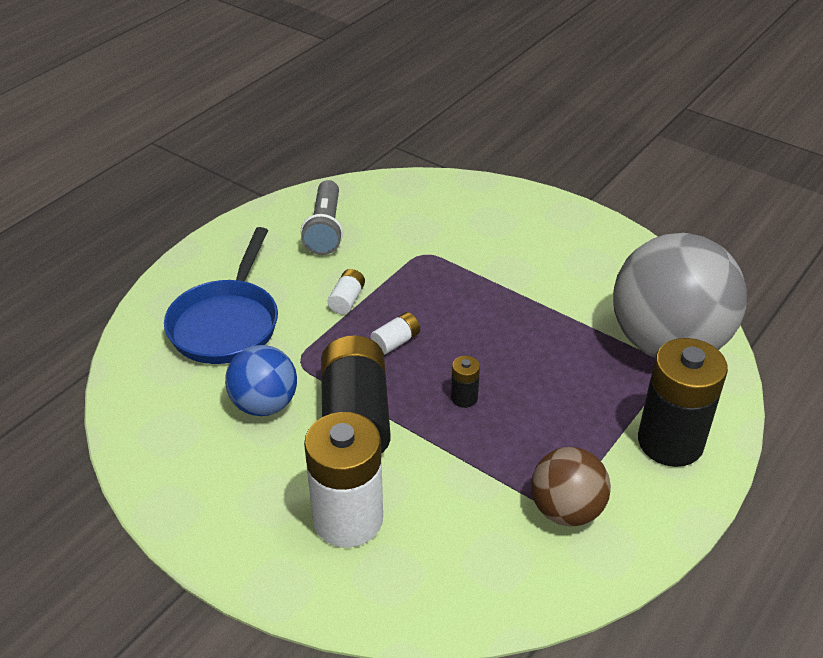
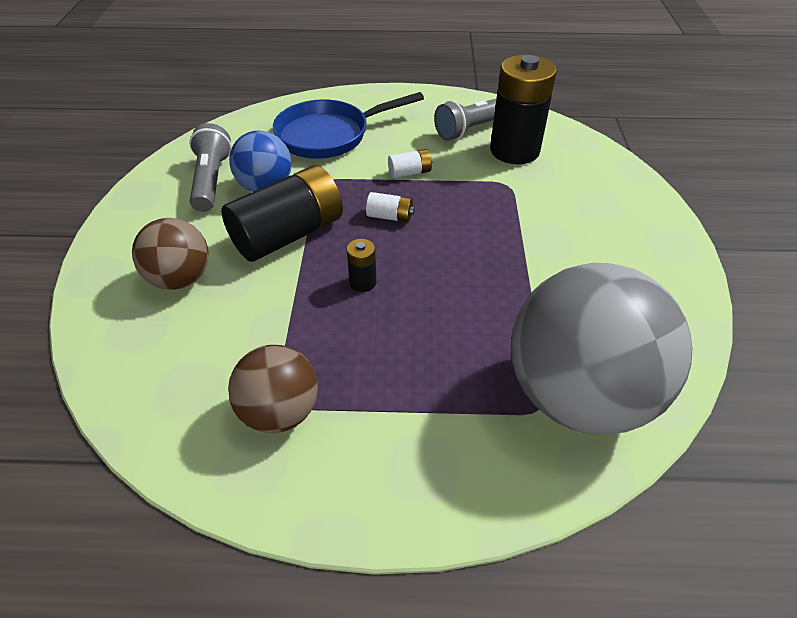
camera: 55 degrees right, 5 degrees up
(209, 441) = (212, 180): none -> grey flashlight
(348, 519) = (181, 279): white battery -> brown ball
(670, 442) = (436, 459): black battery -> black battery (514, 150)

